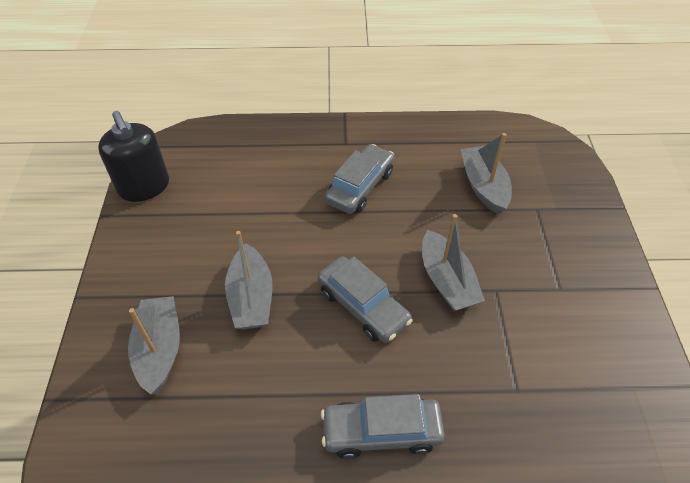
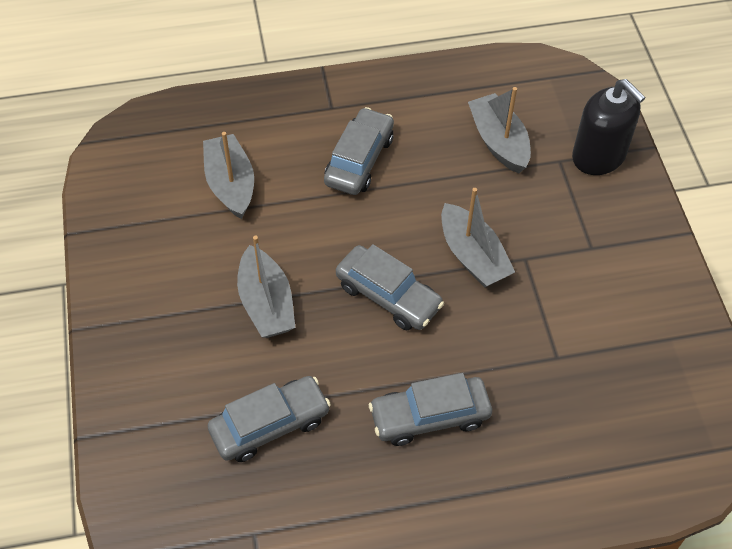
camera: 10 degrees left, 5 degrees up
(144, 187) = (107, 192): black soap dispenser -> black soap dispenser (599, 156)
(160, 350) = (183, 371): grey boat -> grey boat (230, 184)
(225, 415) = (270, 425): none -> grey car

